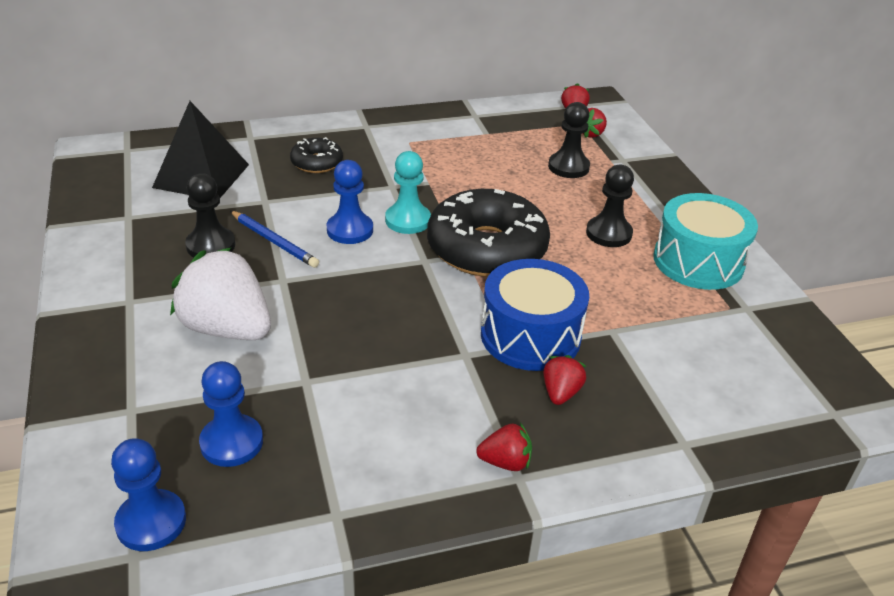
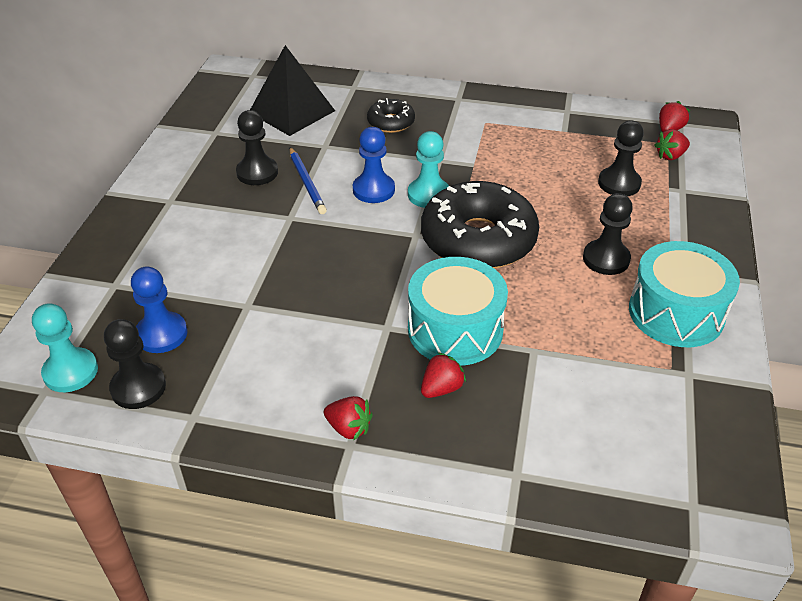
camera: 30 degrees right, 5 degrees up
(151, 522) = (70, 372): blue pawn -> turquoise pawn
(227, 328) = (221, 244): white strawberry -> none
(249, 508) = (138, 388): none -> black pawn
(530, 335) = (455, 330): blue drum -> turquoise drum

